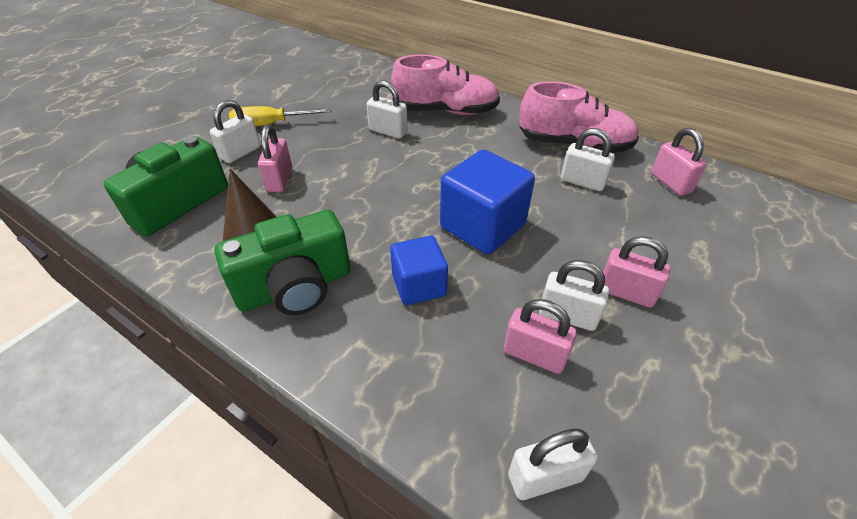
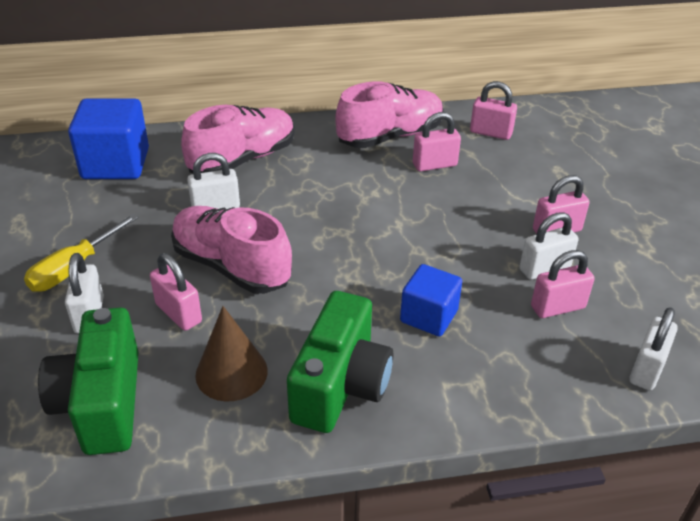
camera: 45 degrees left, 5 degrees down
(346, 170) = (231, 266): none -> pink shoe
(482, 226) = (411, 243): blue cube -> blue cube (116, 164)
(582, 182) = (434, 165): white padlock -> pink padlock

